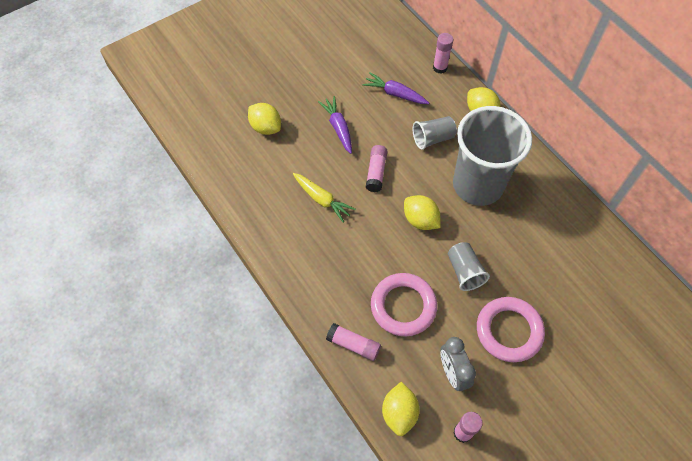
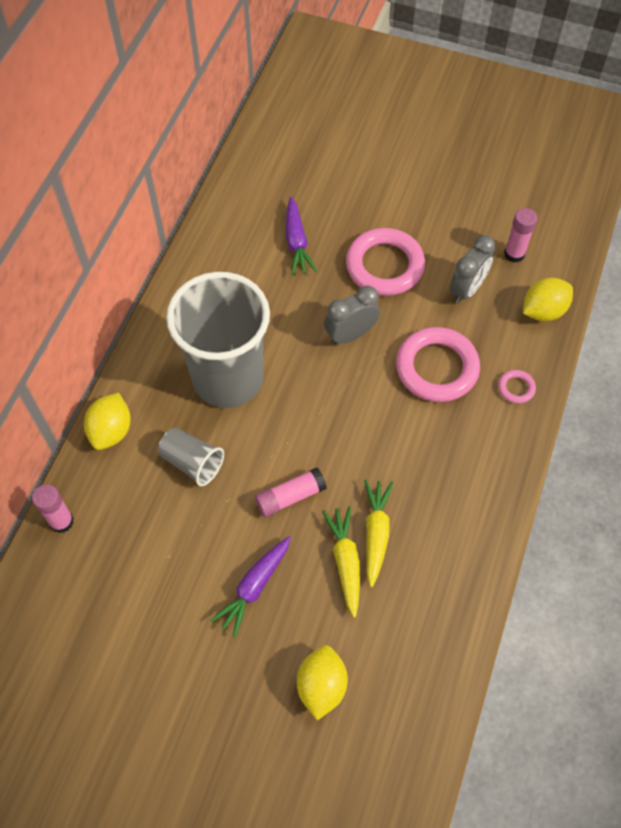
camera: 125 degrees left, 0 degrees up
(318, 175) = (345, 561): none -> yellow carrot
(353, 345) = (516, 388): pink glue stick -> pink ring
(395, 94) = (147, 551): purple carrot -> purple carrot (296, 242)
(420, 220) = (320, 410): yellow lemon -> none
(464, 271) = (350, 335): grey cup -> grey clock

